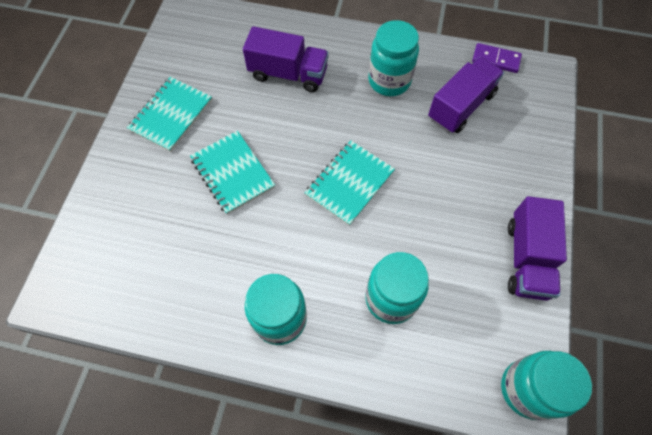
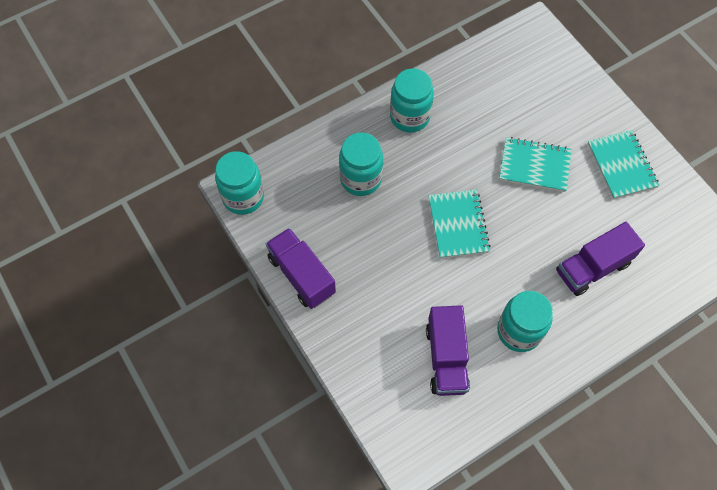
camera: 135 degrees right, 0 degrees up
(496, 60) = (462, 434): purple domino -> none

